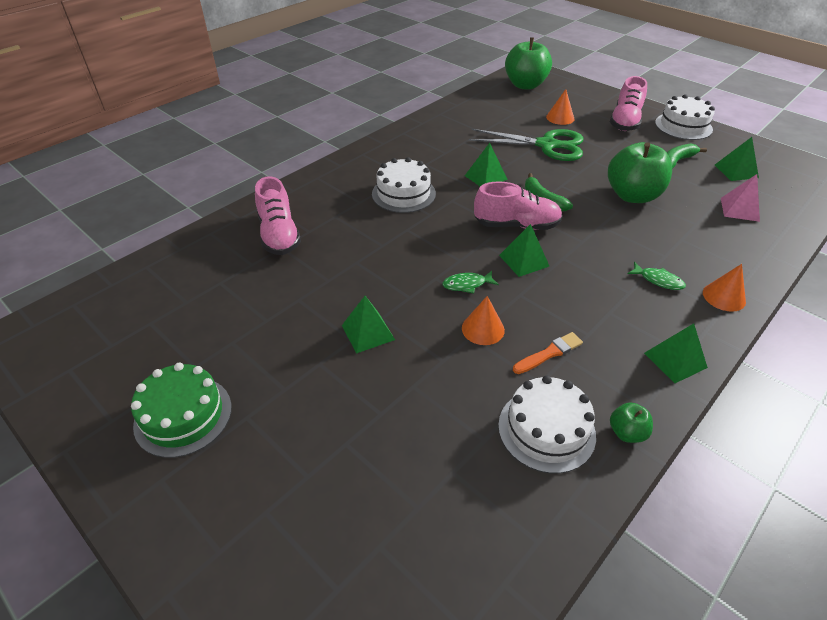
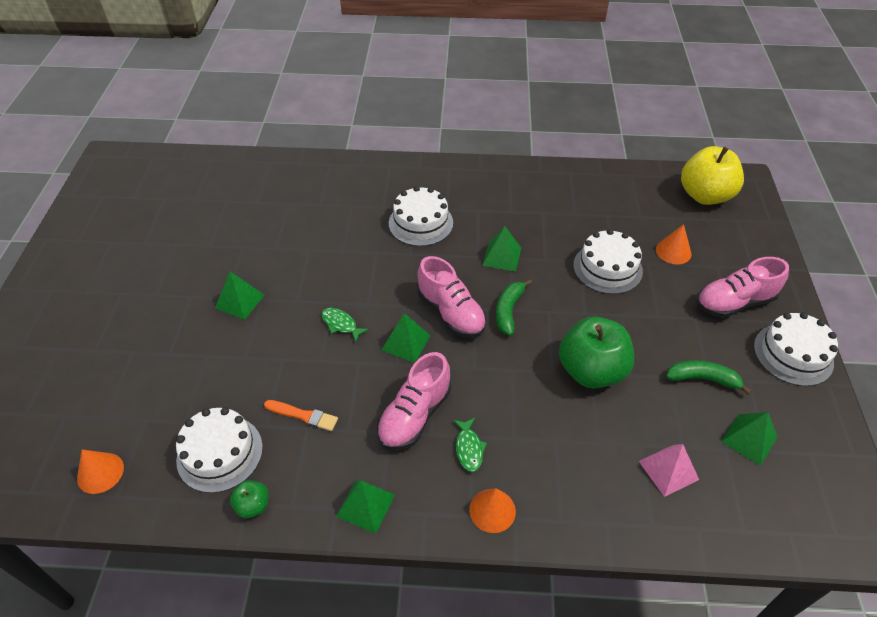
camera: 50 degrees right, 5 degrees up
(183, 415) = (102, 266): green cake -> none
(279, 235) = (300, 193): pink shoe -> pink shoe (414, 415)
(483, 329) = (297, 361): orange cone -> orange cone (100, 473)
(525, 85) = (705, 195): green apple -> yellow apple
(547, 145) = (607, 268): green scissors -> white cake

